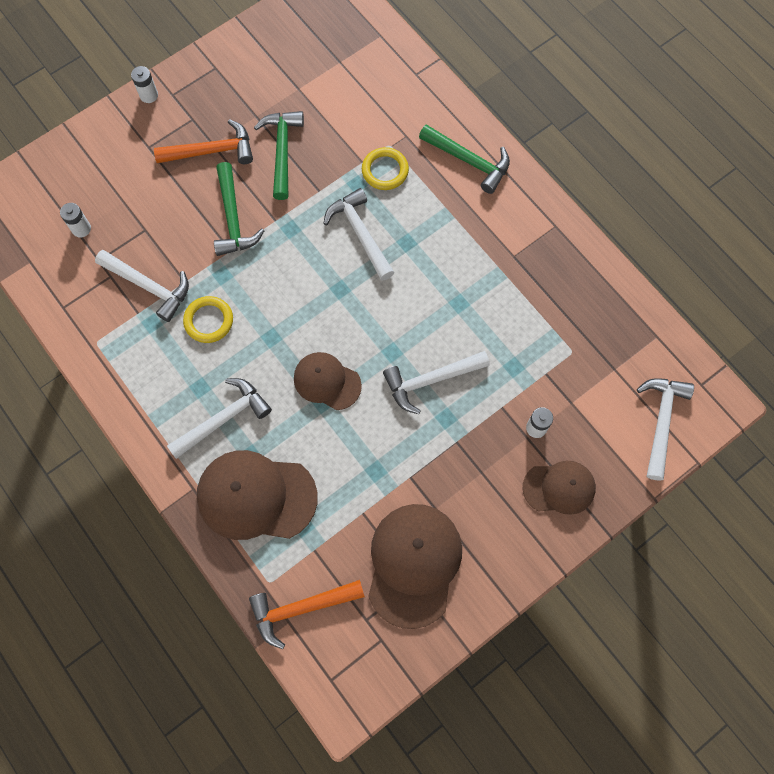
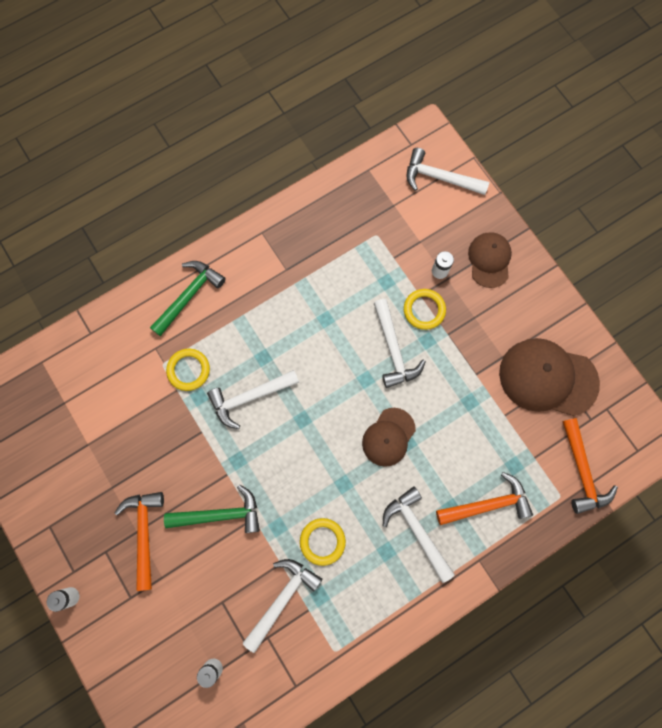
camera: 85 degrees left, 5 degrees up
(256, 496) = (488, 504): brown cap -> orange hammer
(282, 151) = (154, 464): green hammer -> none
(483, 412) = (424, 310): none -> yellow ring

